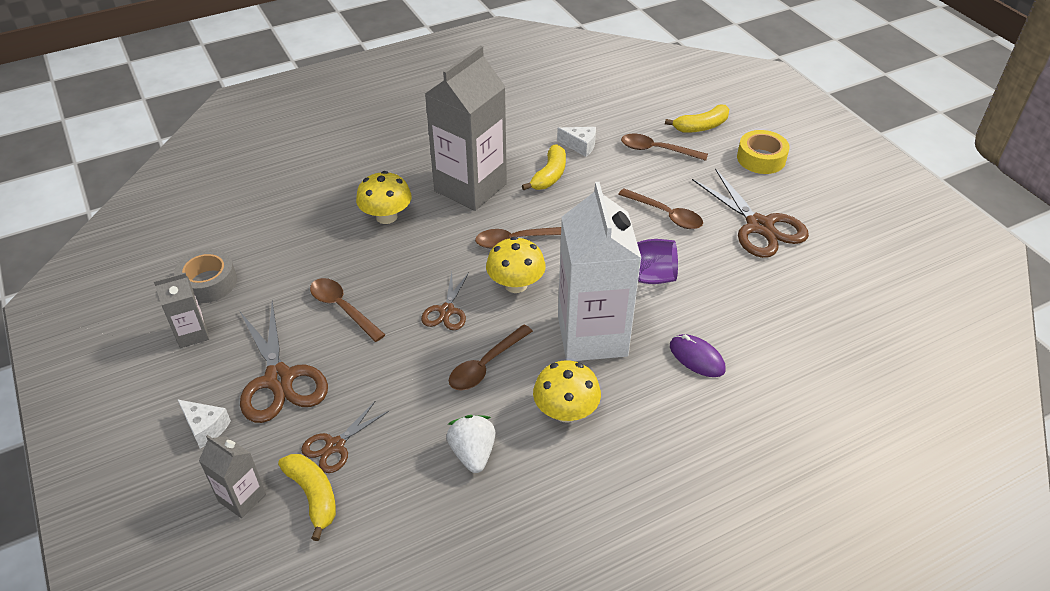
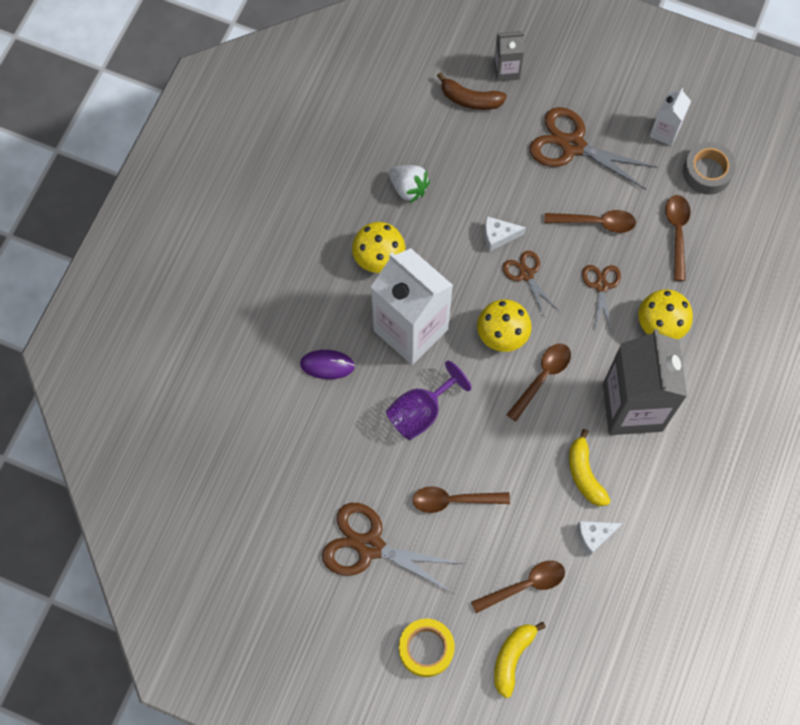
camera: 140 degrees right, 25 degrees up
(192, 334) = (665, 132): grey carton -> white carton
(205, 428) = (576, 87): white cheese -> white cheese (498, 236)
(313, 496) = (470, 99): yellow banana -> brown banana
(335, 445) = (491, 133): brown scissors -> brown scissors (601, 286)
(486, 365) = (458, 252): brown spoon -> brown spoon (677, 233)

